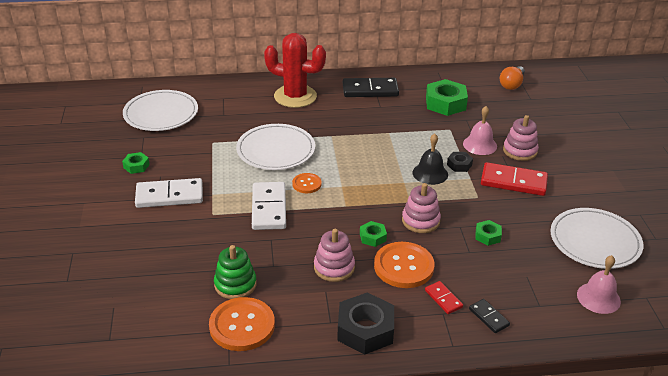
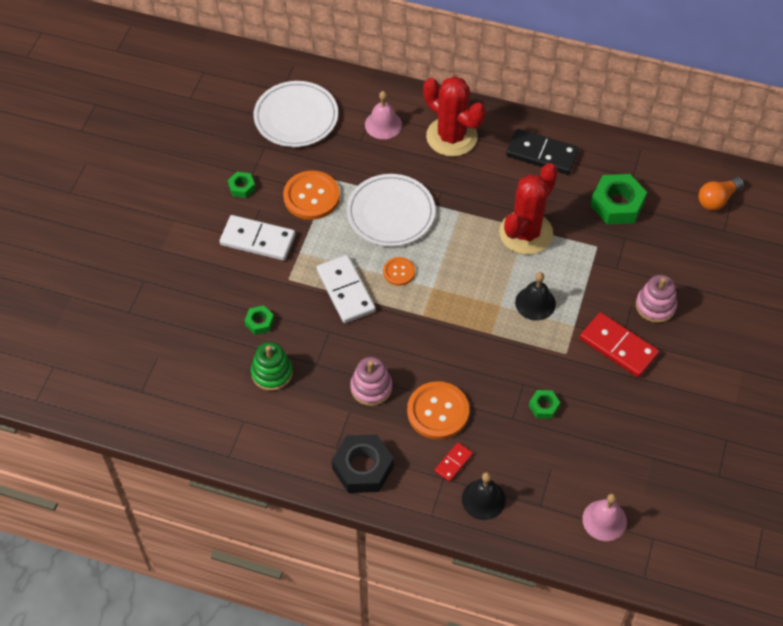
camera: 25 degrees right, 20 degrees up
(242, 325) = (257, 421): orange button -> orange button (311, 196)
(269, 208) = (345, 291): white domino -> white domino turned 45 degrees counterclockwise
(372, 237) = (428, 365): green nut -> green nut (259, 322)
(391, 135) = (526, 233): none -> red cactus
(420, 221) = (487, 362): pink stacking toy -> none
(443, 299) = (453, 463): red domino -> red domino turned 45 degrees clockwise
(459, 165) = (574, 302): black nut -> none
(480, 145) = (616, 281): pink bell -> pink bell (383, 124)
(489, 317) = (483, 499): black domino -> black bell
(595, 241) = (650, 454): white plate -> none

